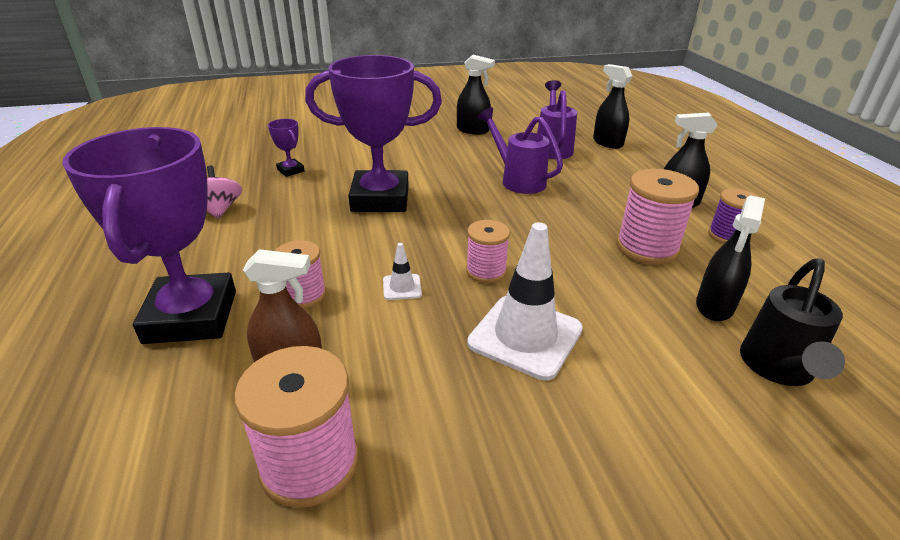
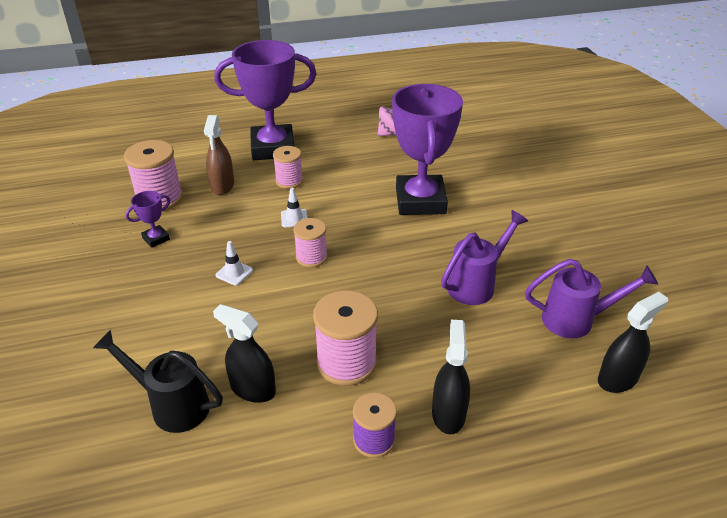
camera: 90 degrees right, 5 degrees up
(291, 170) = (462, 153): purple trophy -> purple trophy (156, 239)
(472, 130) = (604, 255): black spray bottle -> none
(525, 336) = (234, 273): white traffic cone -> white traffic cone, size x0.45

